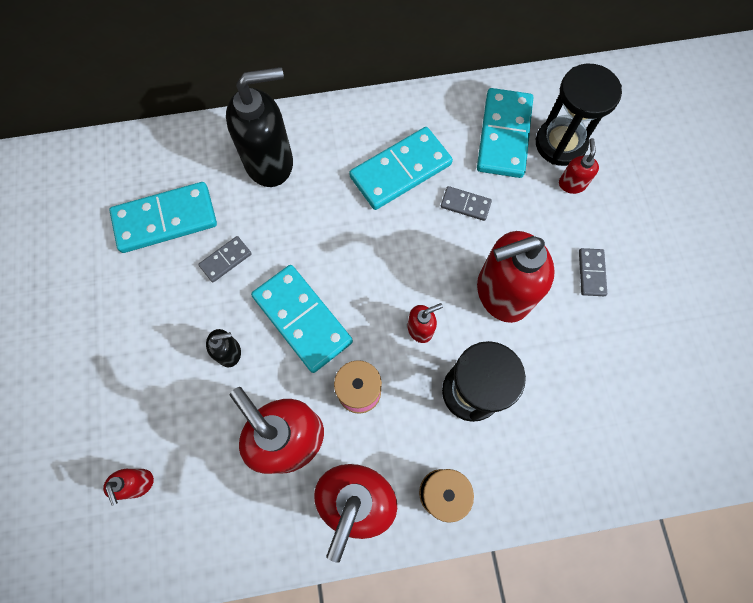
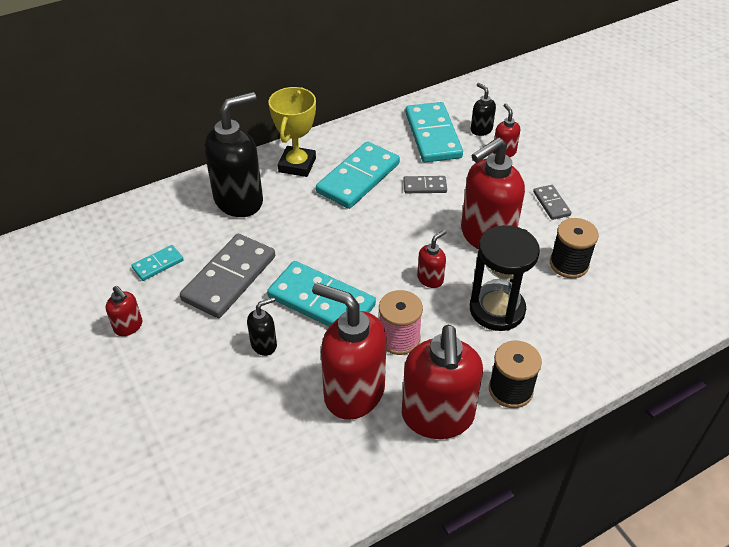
camera: 20 degrees left, 25 degrees down
(138, 483) = (219, 474): red soap dispenser -> red soap dispenser (128, 326)
(165, 219) = (158, 264): turquoise domino -> turquoise domino, size x0.49
(226, 260) = (229, 278): grey domino -> grey domino, size x2.05
(345, 133) = (297, 165): none -> yellow trophy
(560, 144) = (481, 130): black hourglass -> black soap dispenser
(572, 360) = (569, 264): none -> black spool

